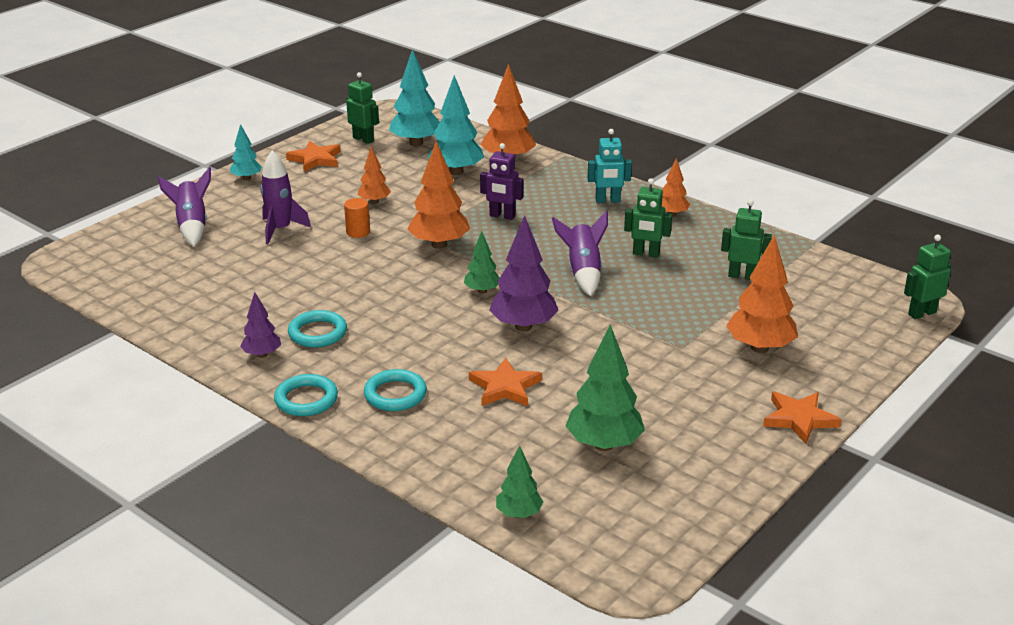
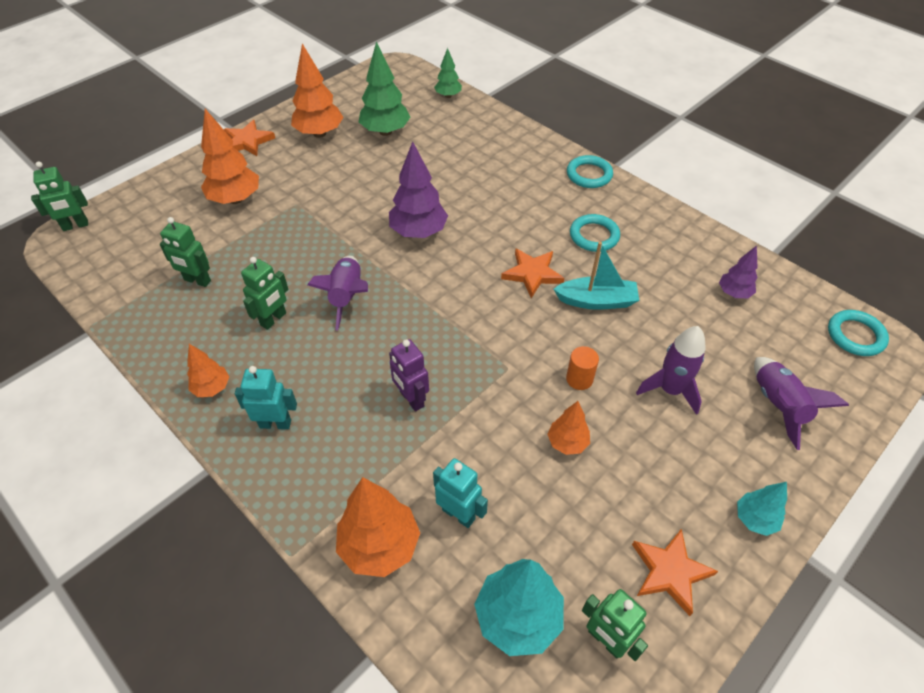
camera: 175 degrees left, 20 degrees up
(262, 354) = (634, 216): purple tree -> purple tree (733, 293)
(329, 280) = (596, 301): none -> turquoise boat
(395, 394) = (524, 175): turquoise ring -> turquoise ring (855, 335)
(439, 244) = (487, 350): orange tree -> orange tree (319, 133)
(456, 172) = (459, 514): turquoise tree -> turquoise robot
(482, 291) = (449, 276): green tree -> none
(502, 216) = (411, 399): purple robot -> purple robot turned 150 degrees counterclockwise
(505, 387) = (443, 176): orange star -> orange star (532, 274)
(646, 254) = (273, 319): green robot -> green robot turned 105 degrees clockwise

